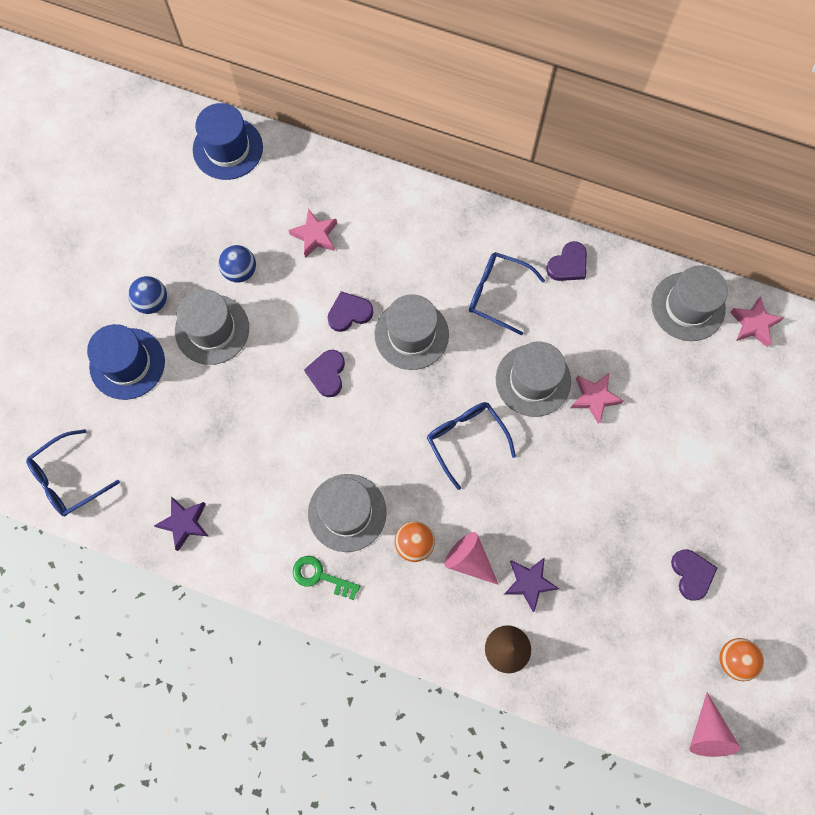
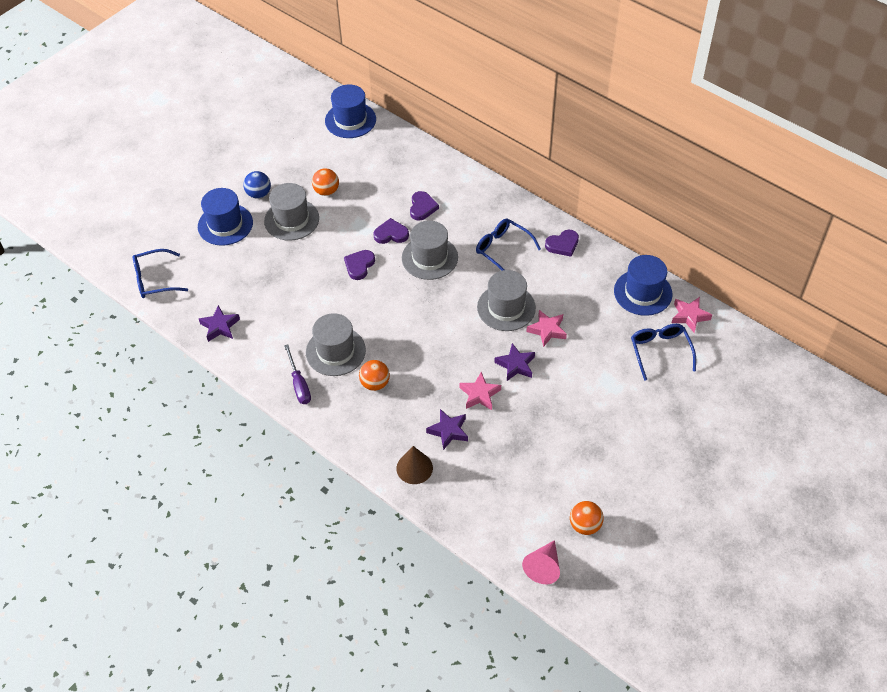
camera: 20 degrees right, 20 degrees down
(240, 271) = (326, 191): blue ball -> orange ball
(315, 236) = (387, 183): pink star -> pink star (479, 394)
(320, 576) = (299, 384): green key -> purple screwdriver
(466, 439) = (441, 330): blue glasses -> blue glasses (660, 351)
(469, 560) = (410, 404): pink cone -> none
(574, 461) = (515, 365): none -> purple star
(688, 306) = (643, 292): grey hat -> blue hat
(691, 574) = (575, 460): purple heart -> purple heart (422, 207)

